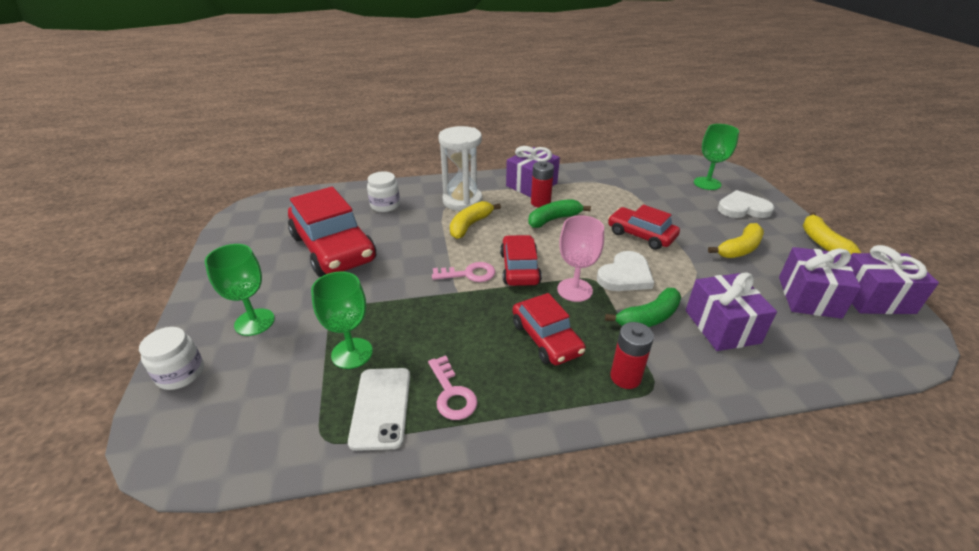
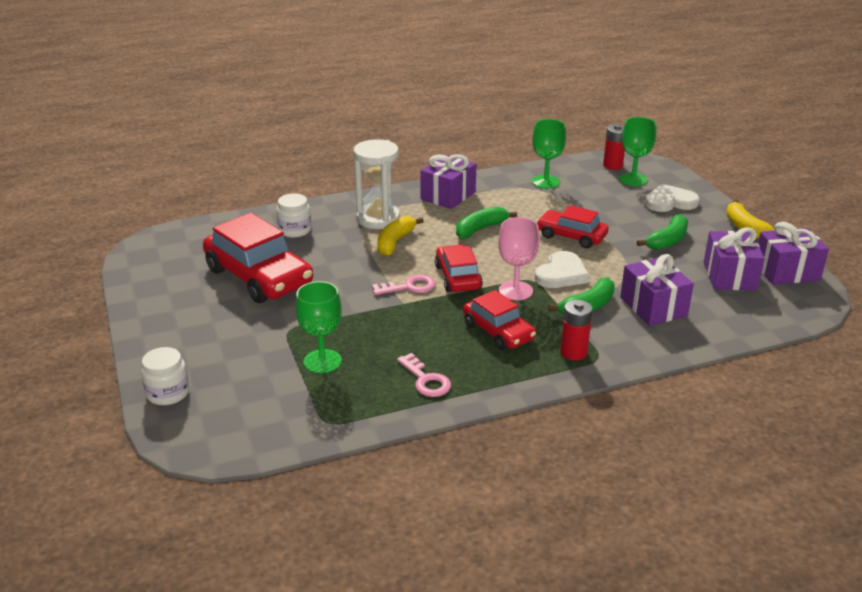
camera: 10 degrees left, 5 degrees down
(254, 322) = (214, 347): green goblet -> green goblet (545, 182)
(381, 407) = (367, 396): white phone -> none
(540, 203) = (462, 213): red battery -> red battery (612, 165)
(739, 249) = (667, 240): yellow banana -> green banana

